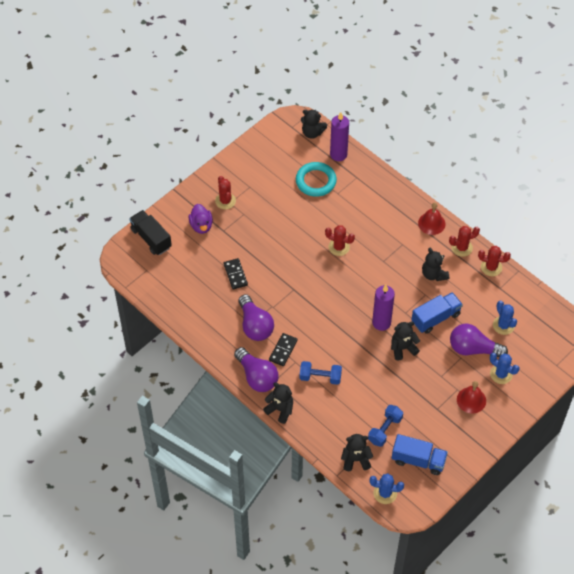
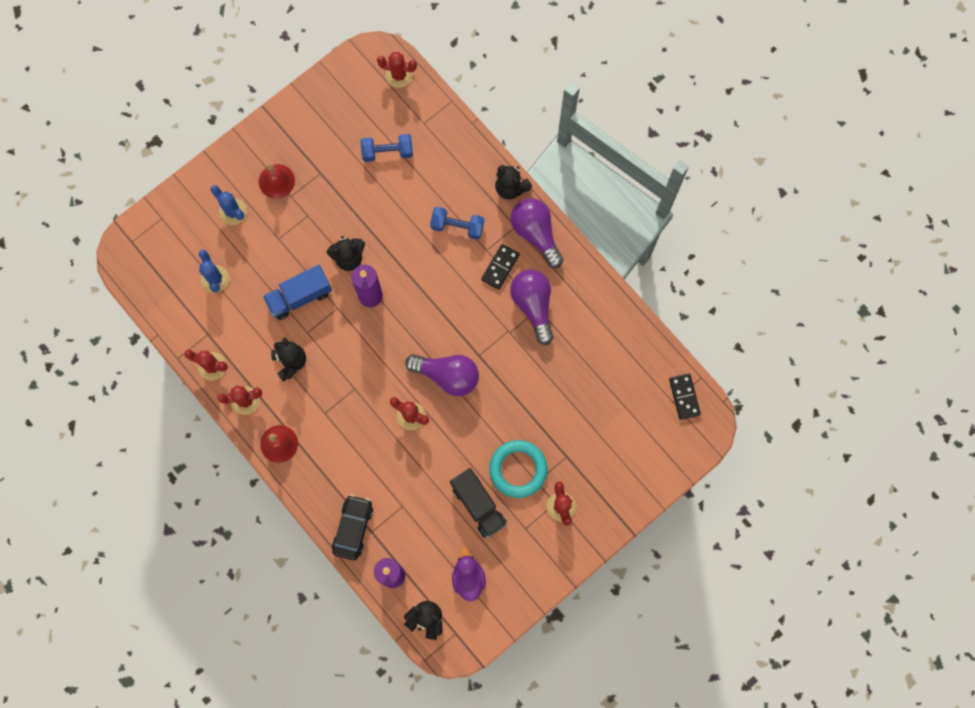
camera: 175 degrees left, 20 degrees up
(151, 238) = (666, 452): black truck -> black truck (478, 505)
(201, 226) = (596, 467): purple duck -> purple duck (468, 578)
(235, 275) = (554, 384): black domino -> black domino (684, 397)
(316, 181) = (430, 529): turquoise ring -> turquoise ring (518, 469)
(356, 459) = (427, 118): black teddy bear -> none
(370, 178) = (353, 528): none -> black car
(385, 429) = (387, 152): blue dumbbell -> blue dumbbell turned 45 degrees clockwise
(385, 493) = (398, 75): blue cactus -> red cactus
(418, 460) = (354, 111): blue truck -> none
(473, 349) = (260, 249): purple light bulb -> purple light bulb (447, 375)

